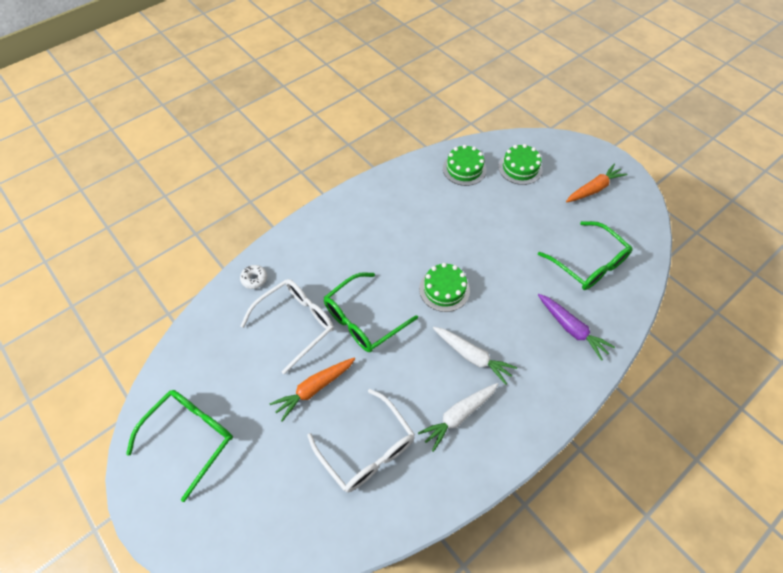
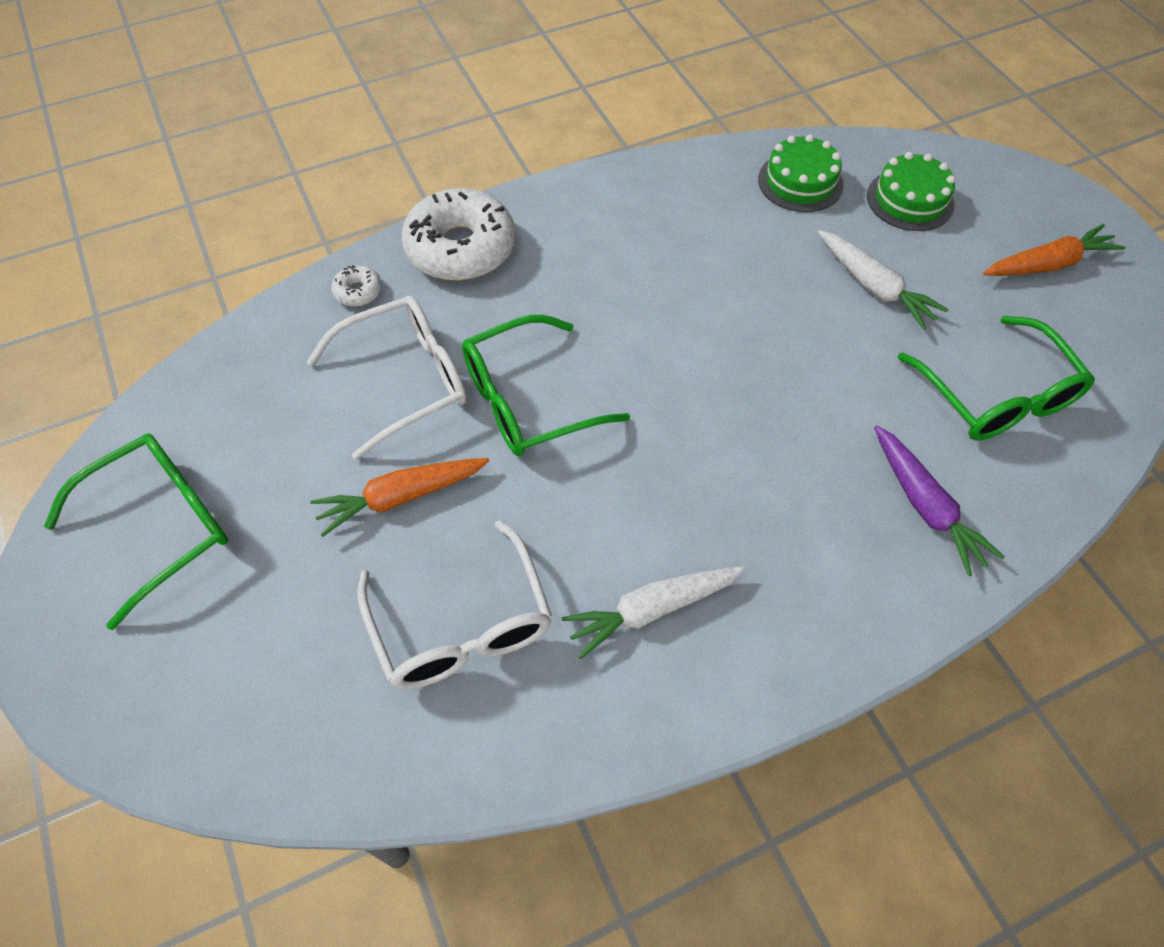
camera: 15 degrees right, 0 degrees up
(301, 242) = (460, 248): none -> white donut
(444, 289) = (696, 381): green cake -> none
(472, 356) = (712, 510): white carrot -> white carrot (874, 287)

